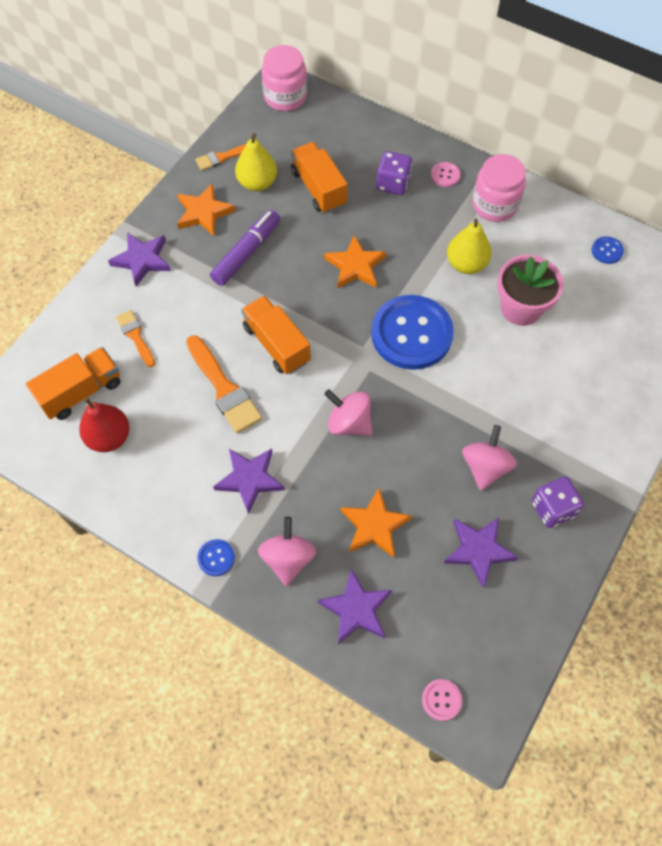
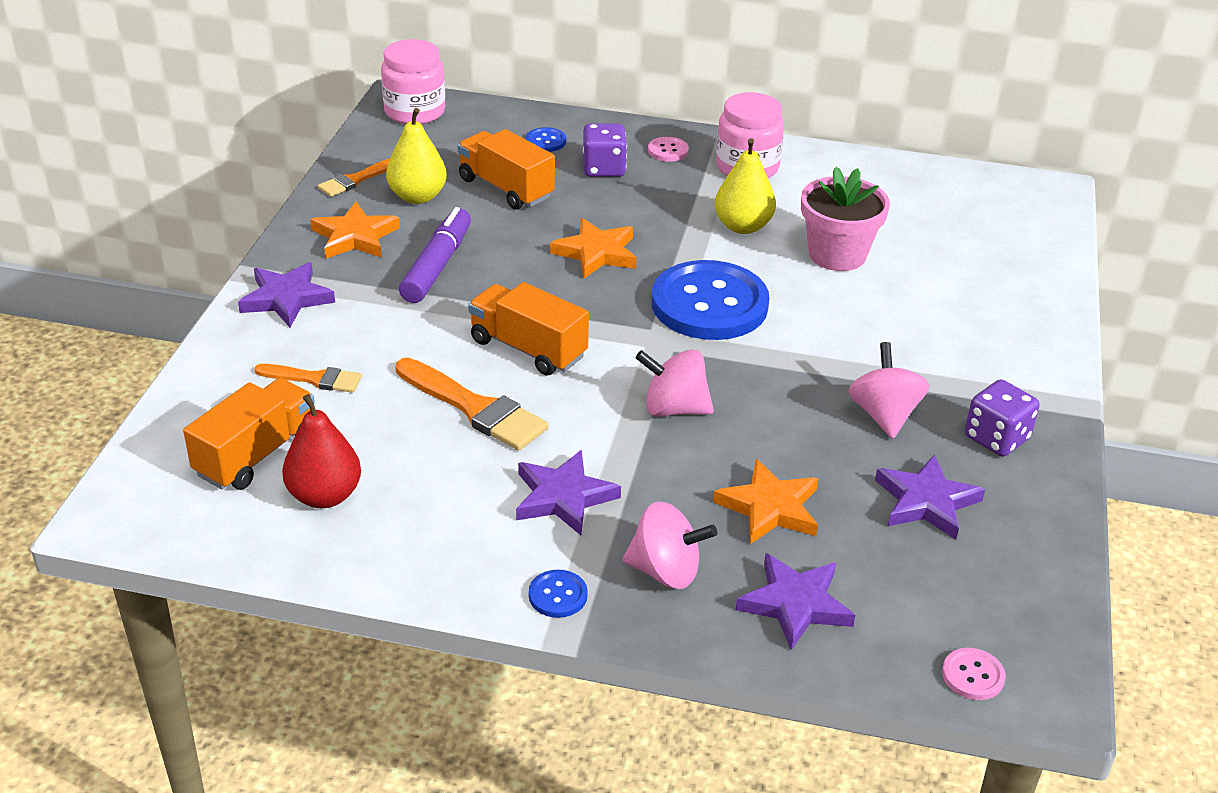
camera: 20 degrees left, 25 degrees down
(135, 336) = (314, 379): orange brush -> orange brush turned 150 degrees clockwise
(288, 558) = (666, 571): pink spinning top -> pink spinning top turned 120 degrees clockwise
(607, 251) = (911, 185): blue button -> blue button (545, 141)

